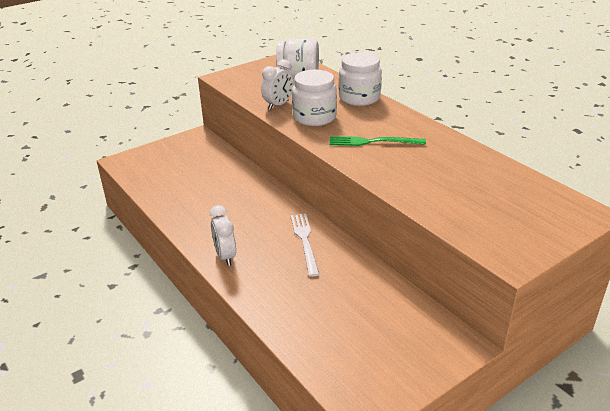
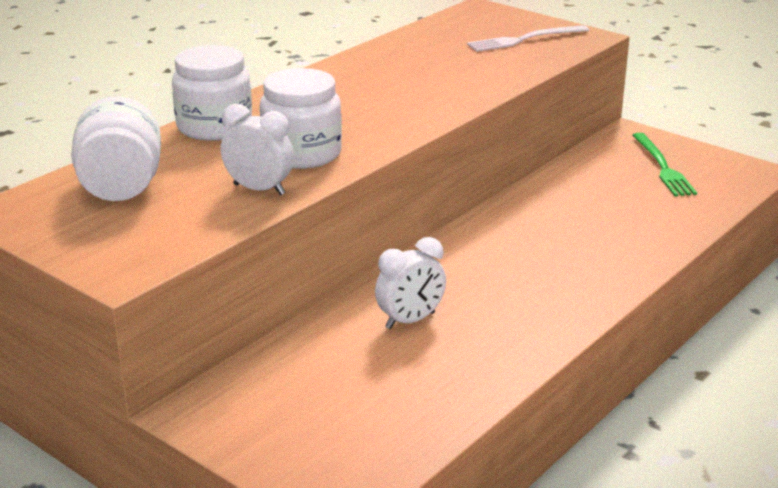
camera: 105 degrees left, 5 degrees down
(225, 256) = (587, 290): white clock -> white clock (410, 320)
(305, 241) = (512, 233): white fork -> white fork (524, 39)
(373, 142) = (371, 107): green fork -> green fork (663, 167)

